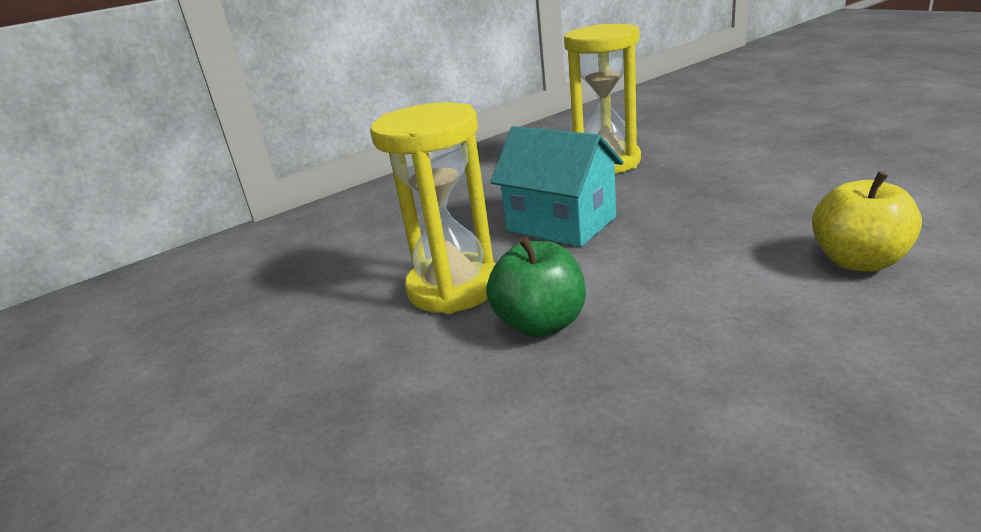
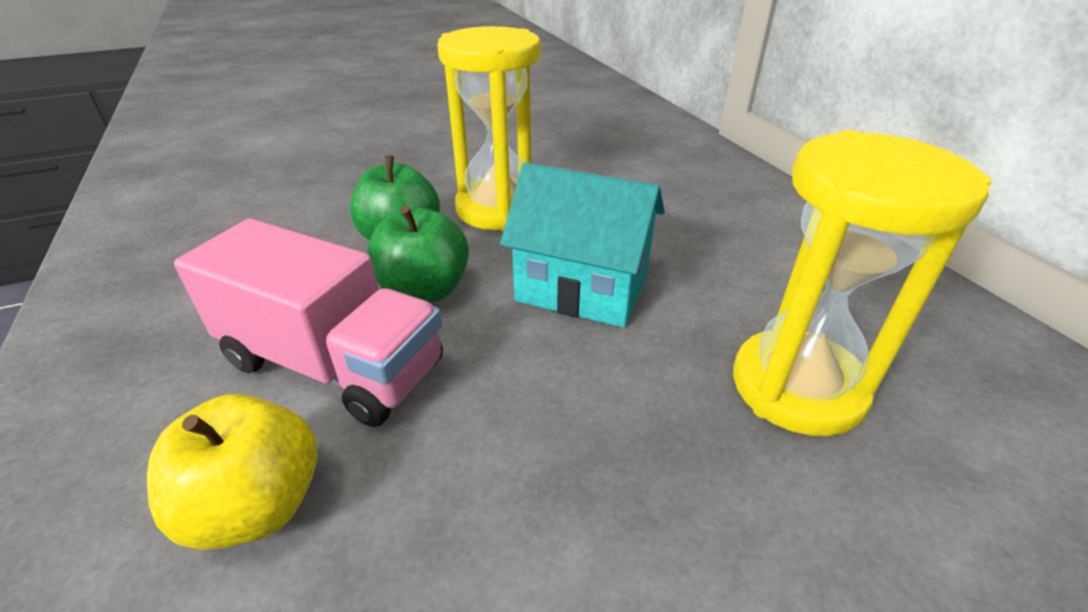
camera: 100 degrees right, 10 degrees up
(561, 224) = (582, 288): turquoise house -> turquoise house turned 60 degrees clockwise
(614, 281) = (424, 291): none -> green apple
(734, 285) = (333, 364): none -> pink truck

